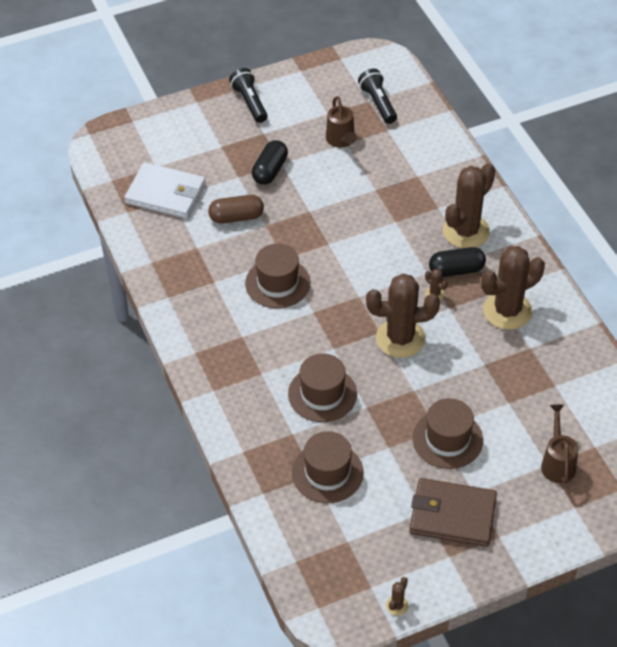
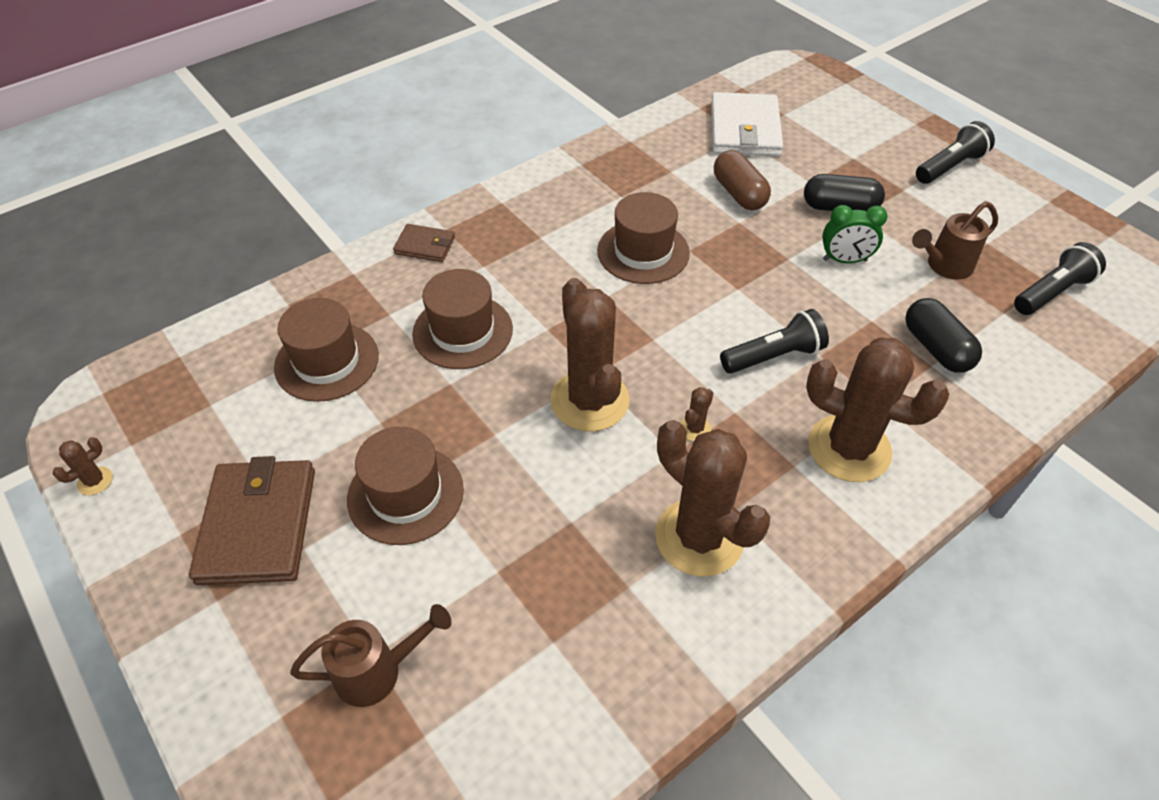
camera: 75 degrees right, 0 degrees up
(228, 405) = (425, 246): none -> brown wallet
(320, 184) = (844, 260): none -> green clock
(390, 243) = (774, 356): none -> black flashlight
(397, 605) = (95, 481): brown cactus -> brown cactus turned 60 degrees counterclockwise
(456, 270) = (758, 449): black capsule -> black capsule (936, 348)

